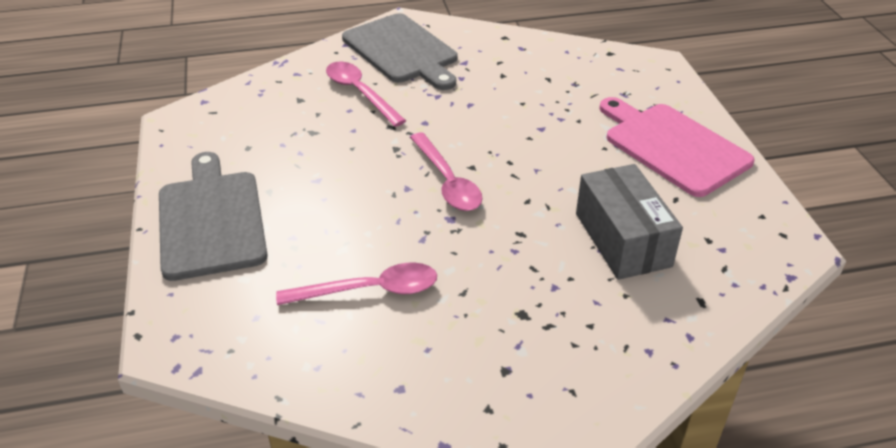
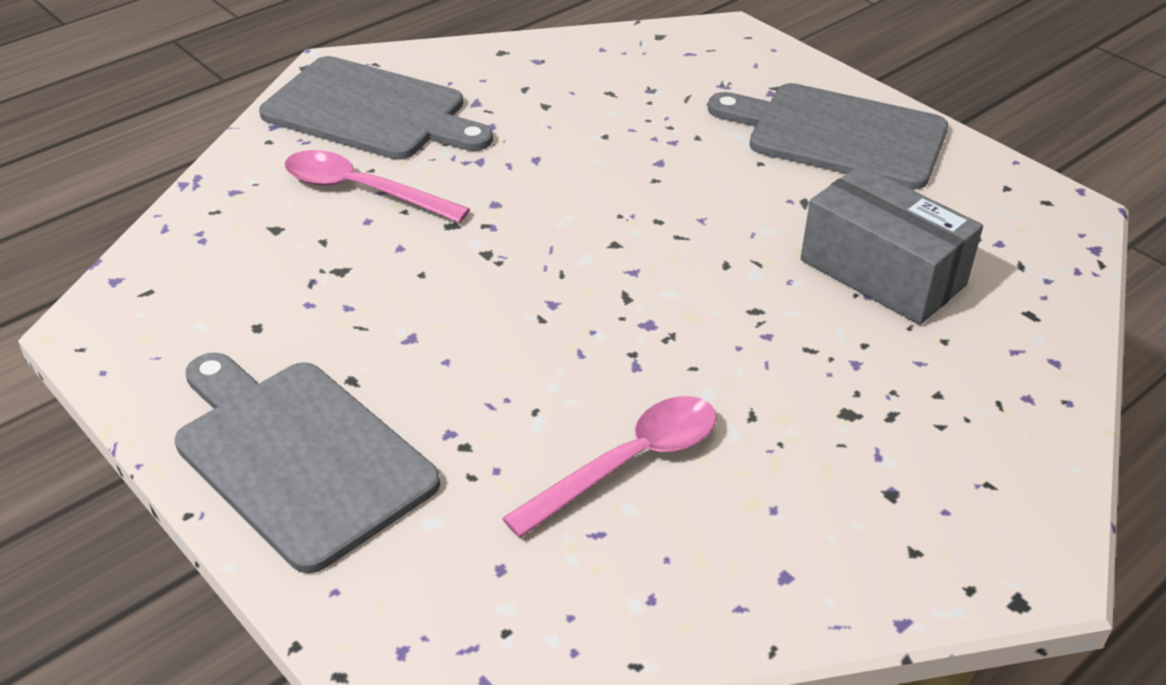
camera: 30 degrees left, 0 degrees up
(447, 181) = (600, 275): pink spoon -> none
(672, 146) = (839, 135): pink cutting board -> grey cutting board

